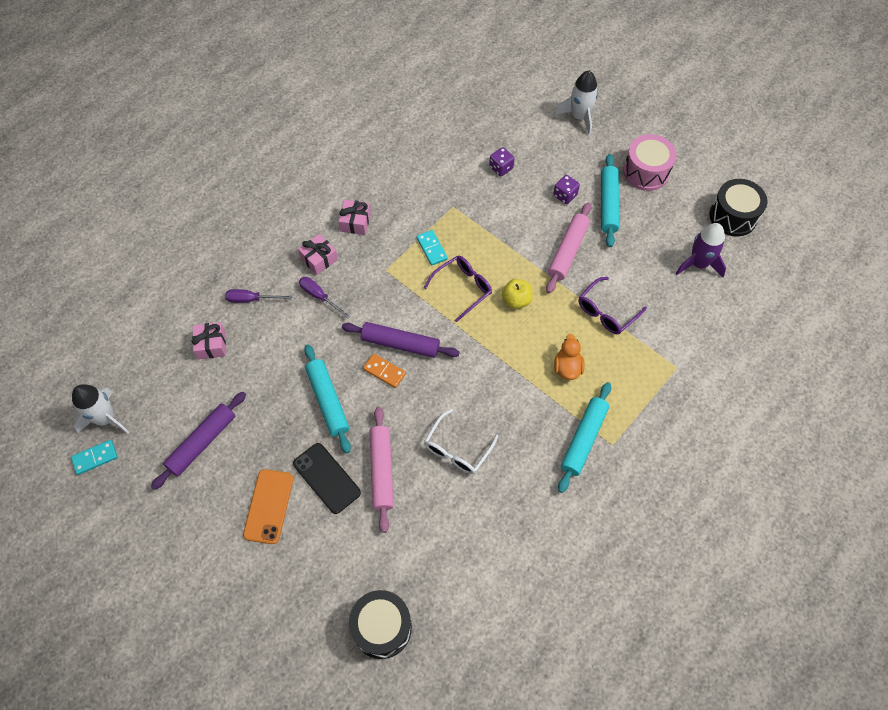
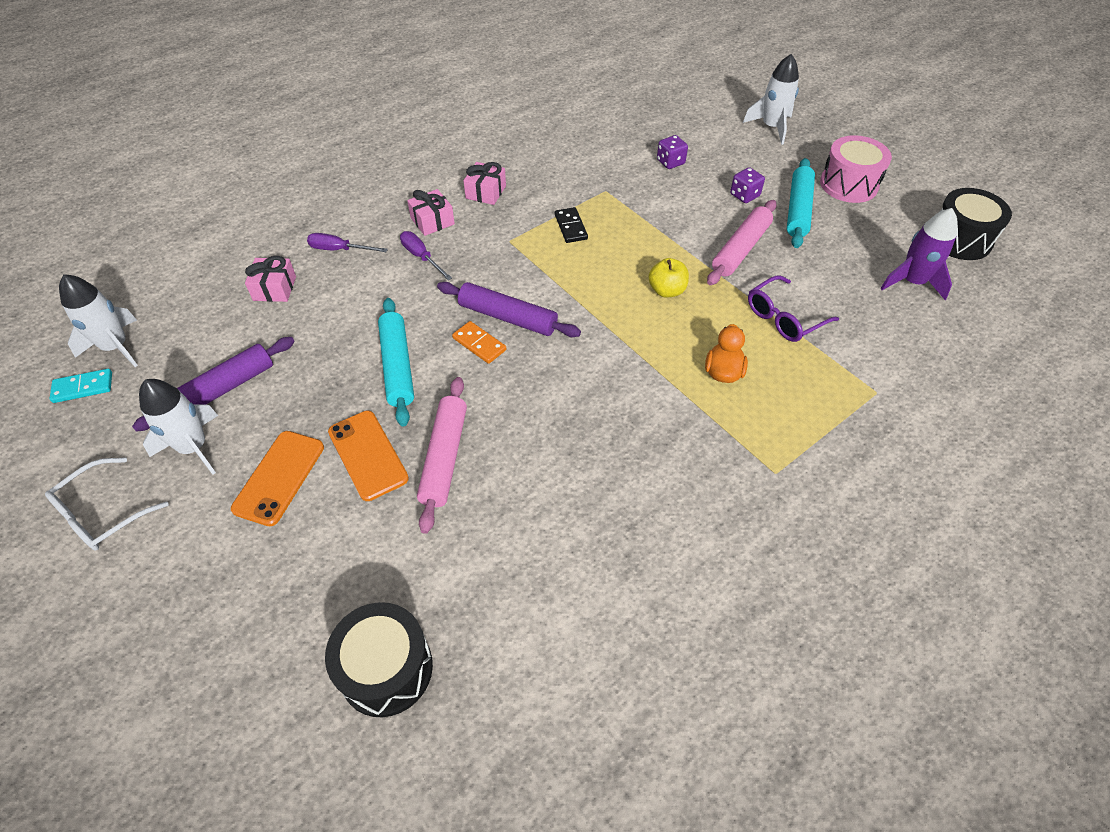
camera: 10 degrees right, 10 degrees down
(198, 493) = (193, 447): none -> white rocket
(327, 478) = (368, 455): black phone -> orange phone
(432, 248) = (571, 227): turquoise domino -> black domino
(457, 449) = (554, 446): white glasses -> white glasses (102, 513)
(463, 288) = (600, 270): purple glasses -> none
(583, 439) = (734, 460): turquoise rolling pin -> none

